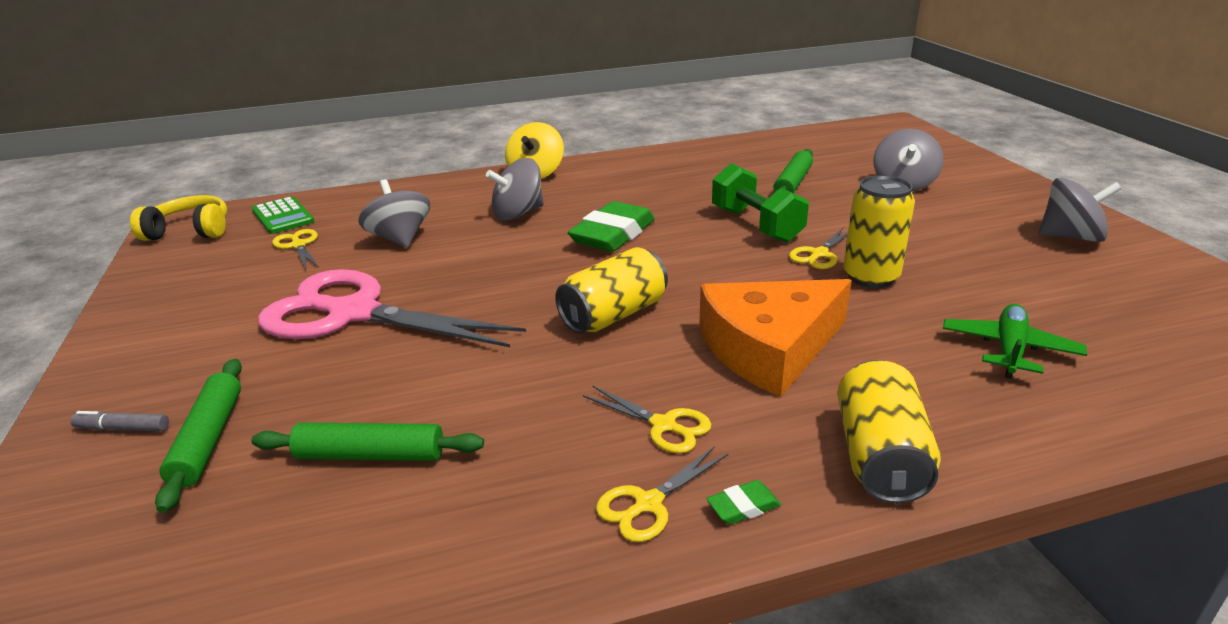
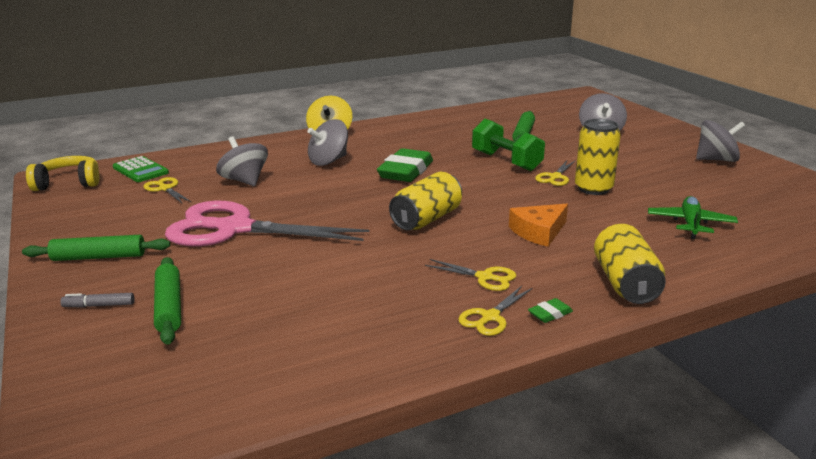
camera: 10 degrees left, 5 degrees down
(370, 455) = (293, 307): green rolling pin -> green rolling pin (99, 257)
(769, 347) = (539, 232): orange cheese -> orange cheese, size x0.59

